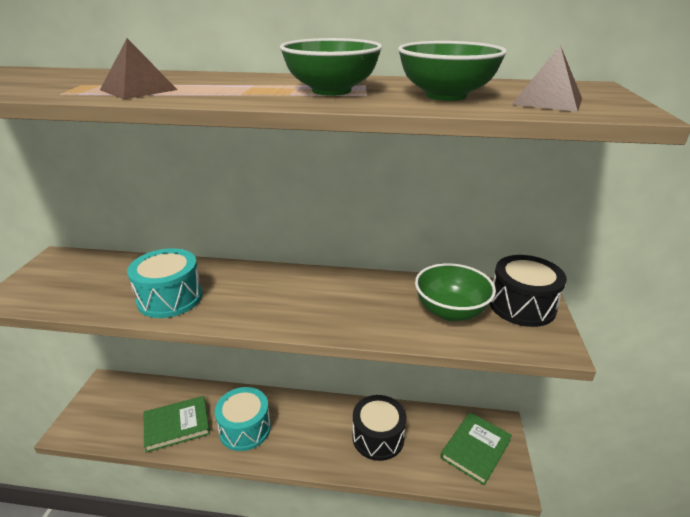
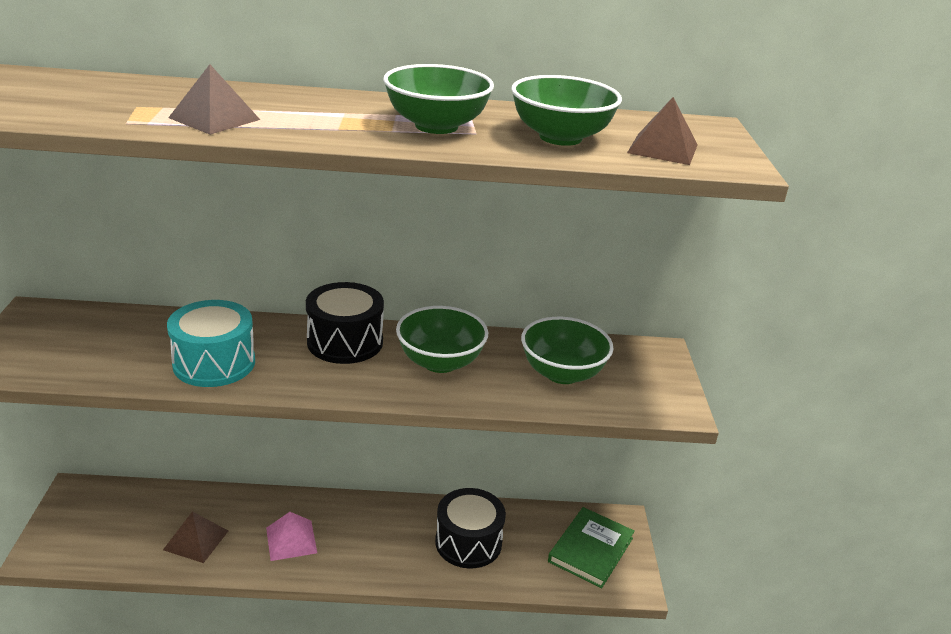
camera: 10 degrees left, 0 degrees up
(177, 425) = (196, 540): green book -> brown pyramid
(245, 428) = (291, 540): turquoise drum -> pink pyramid
(348, 300) = (440, 362): none -> green bowl
(522, 306) = (643, 366): black drum -> black drum (345, 342)

